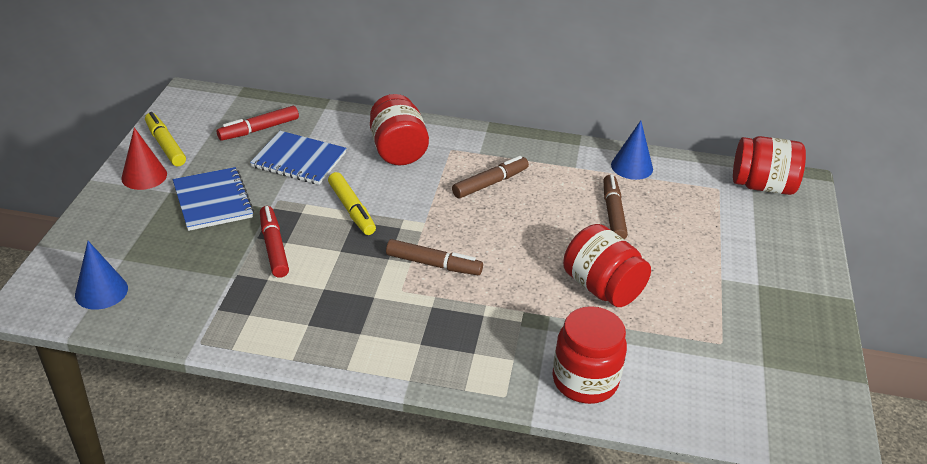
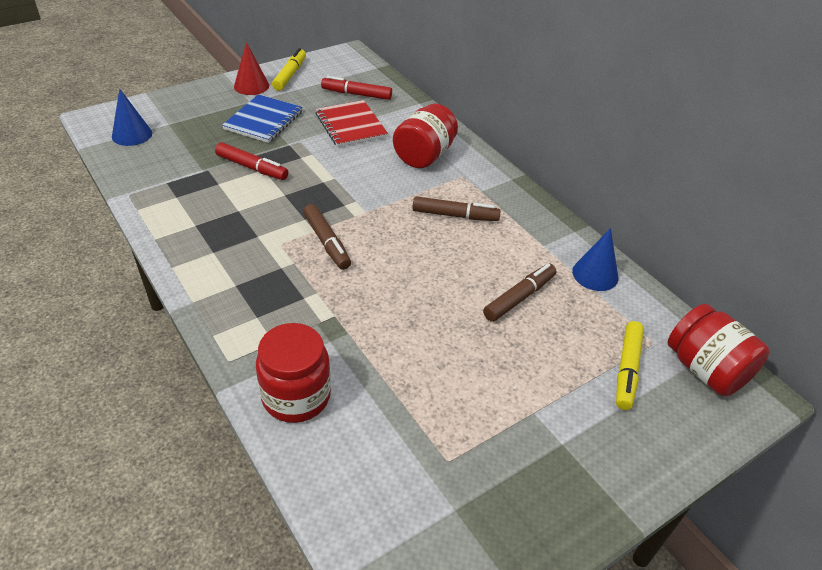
camera: 45 degrees right, 5 degrees up
(274, 247) = (252, 167): red marker -> red marker turned 90 degrees clockwise
(299, 160) = (351, 125): blue notebook -> red notebook
(351, 210) = (333, 174): yellow marker -> yellow marker (627, 370)
(602, 288) = (419, 344): red jar -> none

